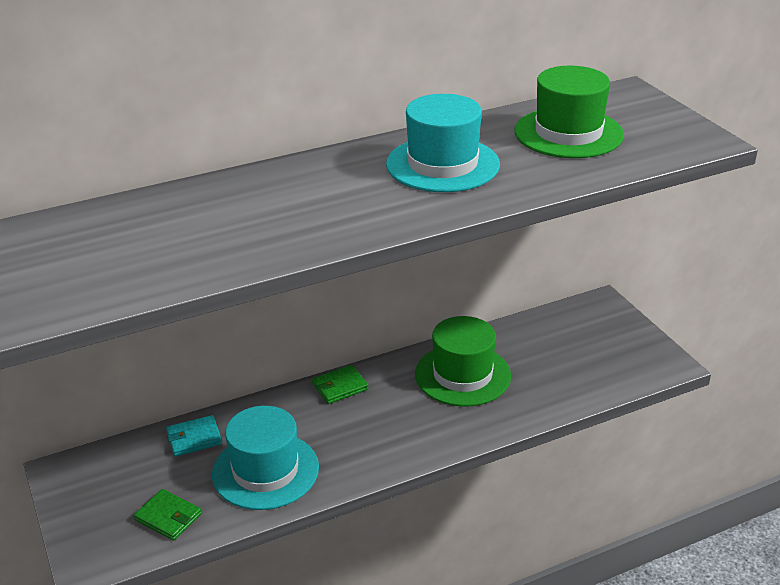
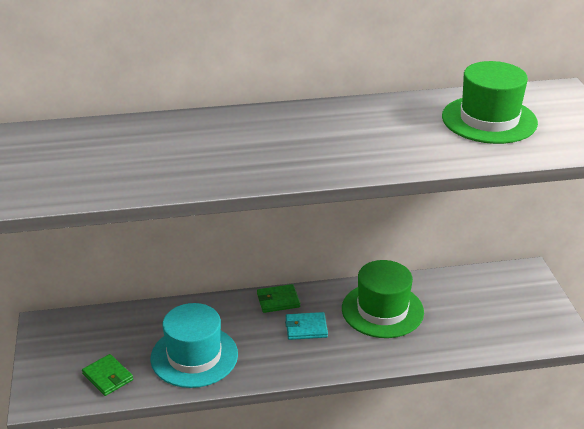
camera: 15 degrees right, 0 degrees up
(194, 438) = (150, 319): turquoise wallet -> turquoise wallet (306, 328)
(442, 164) = (368, 131): turquoise hat -> none

